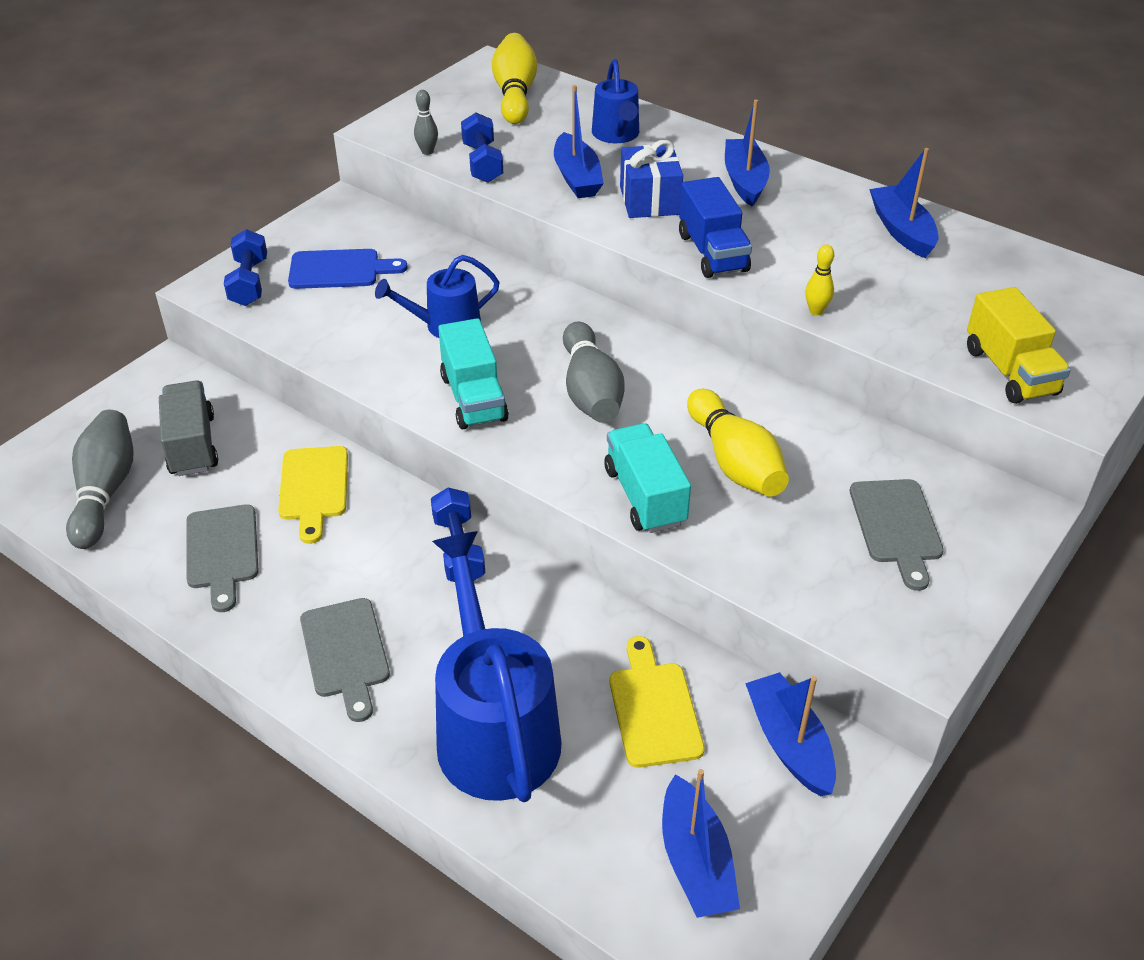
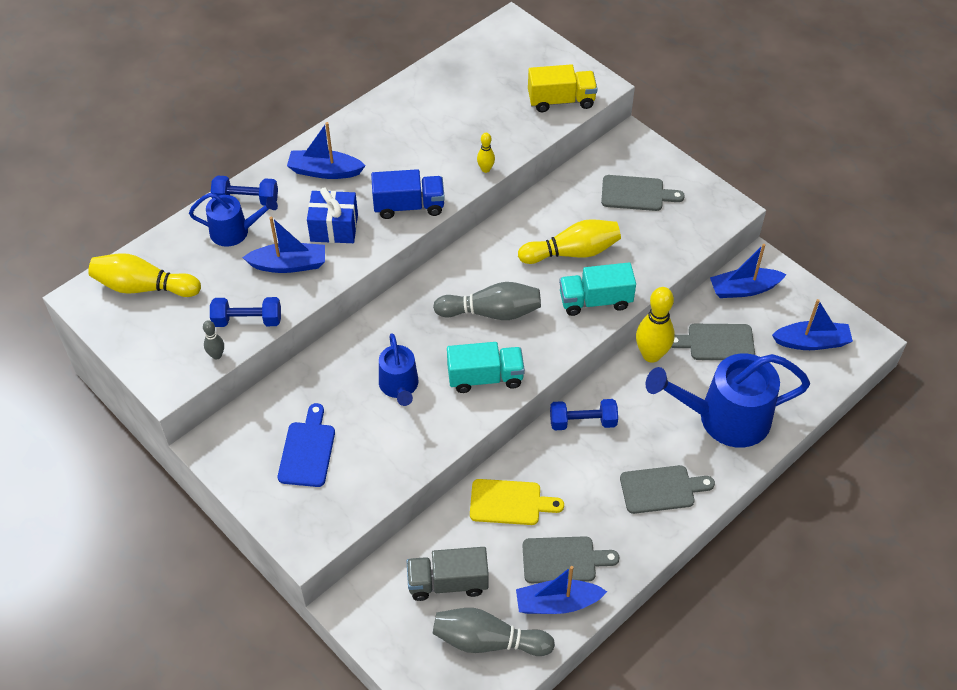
camera: 80 degrees left, 10 degrees up
(249, 282) = (307, 515): blue dumbbell -> blue dumbbell (246, 199)
(604, 621) = (651, 355): none -> yellow bowling pin
(654, 708) = (716, 342): yellow cutting board -> grey cutting board
(901, 231) = (410, 107): blue boat -> blue boat (557, 603)

